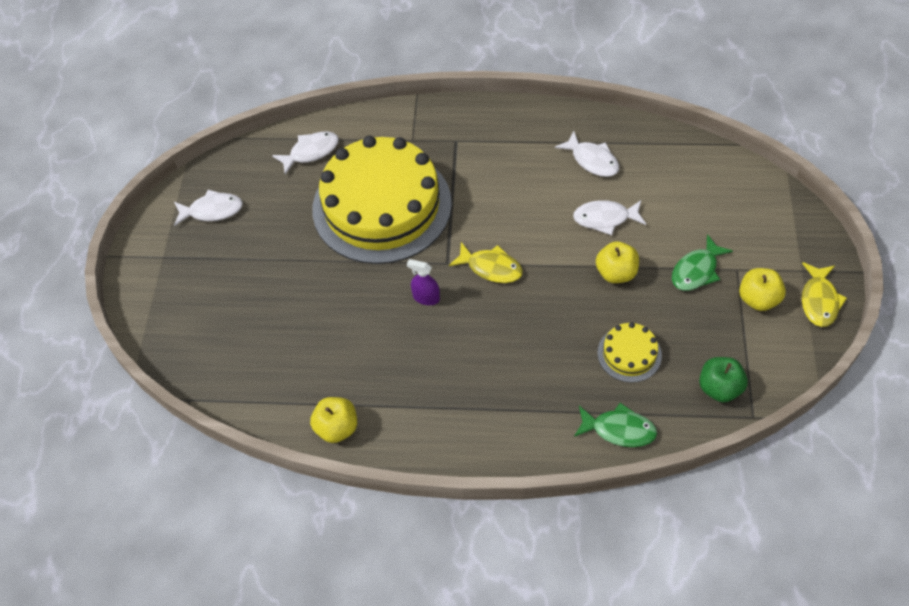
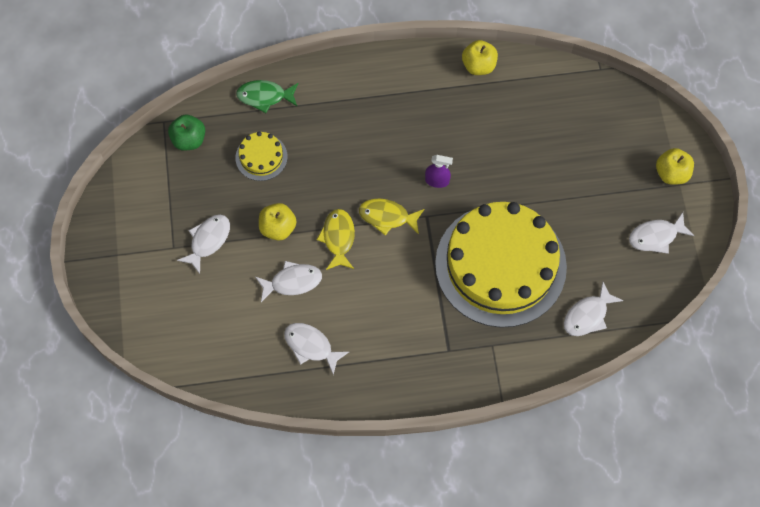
camera: 165 degrees right, 10 degrees up
(696, 270) = (208, 241): green fish -> white fish
(758, 299) = (156, 221): yellow apple -> yellow apple (671, 173)
(819, 300) = (104, 228): yellow fish -> yellow fish (338, 238)

